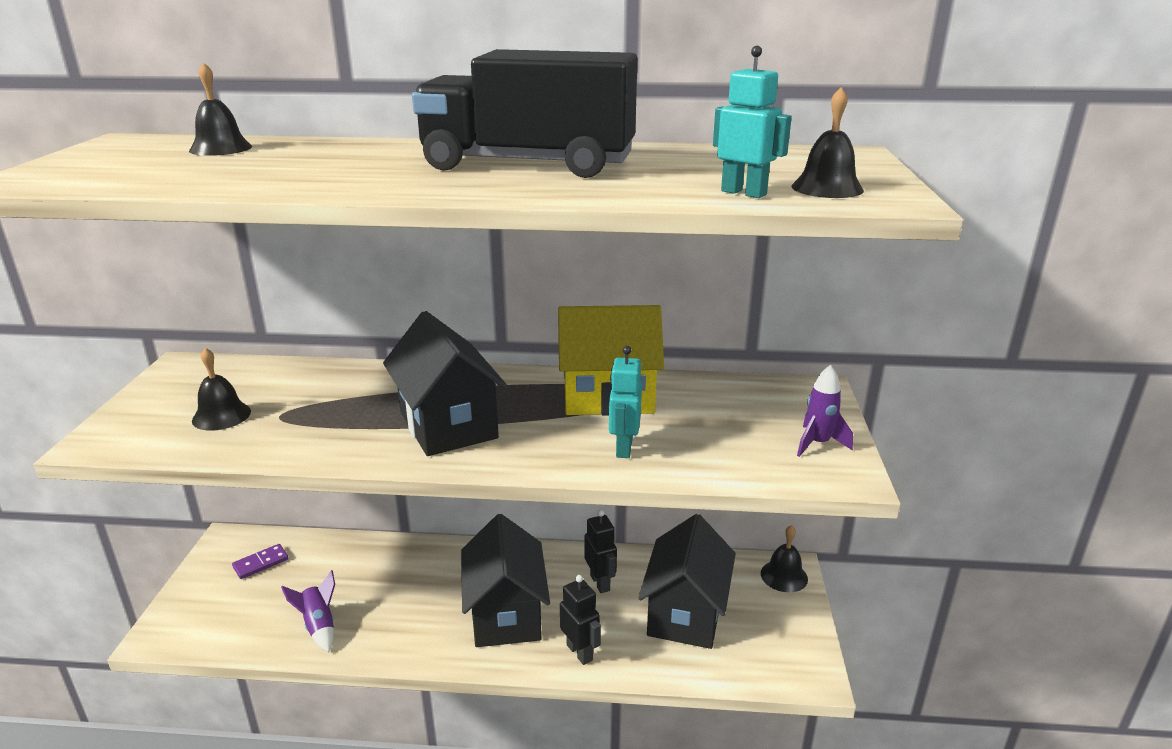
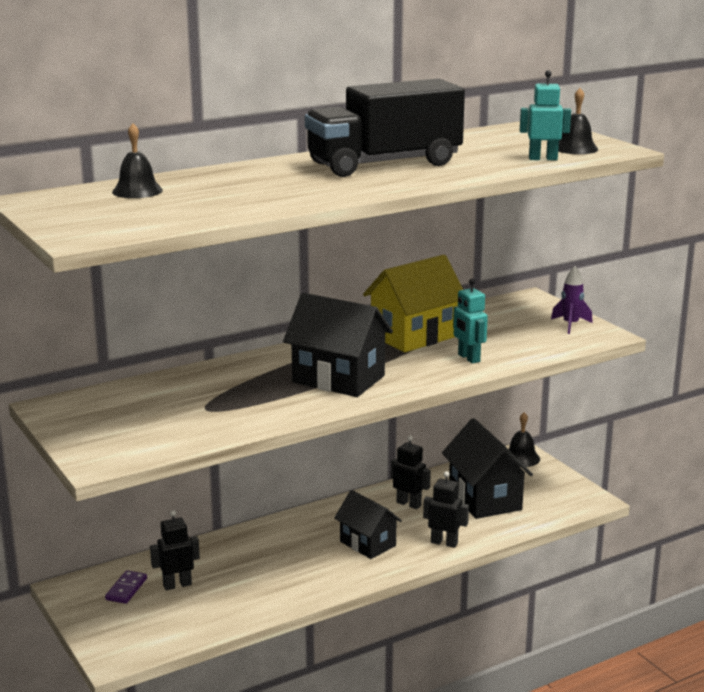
camera: 35 degrees left, 5 degrees down
(221, 416) = (161, 422): black bell -> none
(299, 579) = (177, 585): none -> black robot
(319, 626) = (239, 602): purple rocket -> none
(506, 614) = (367, 544): black house -> black house, size x0.65

